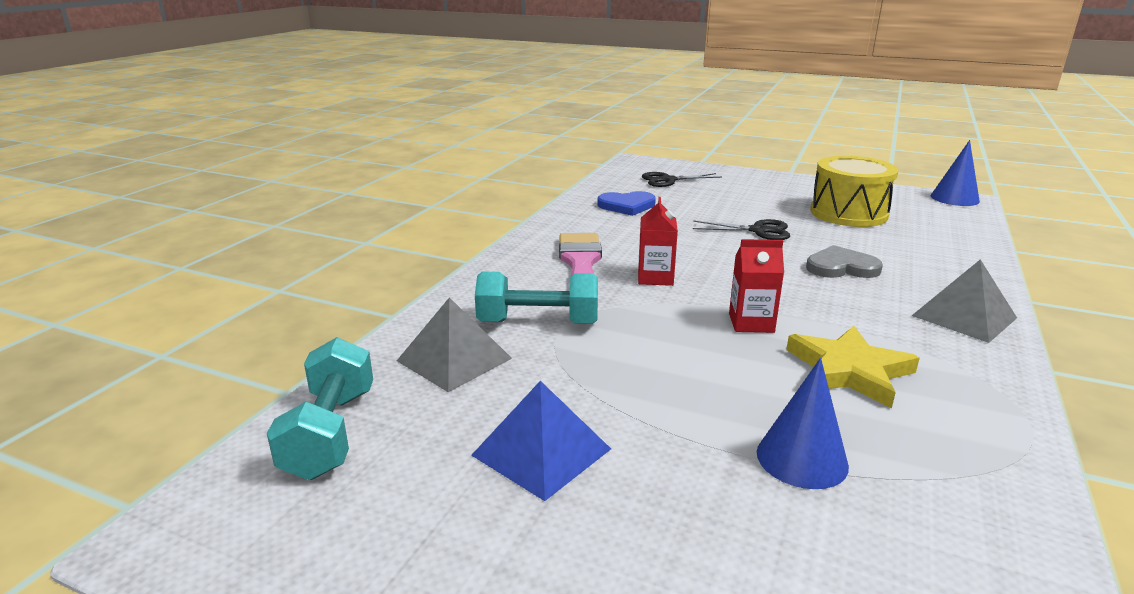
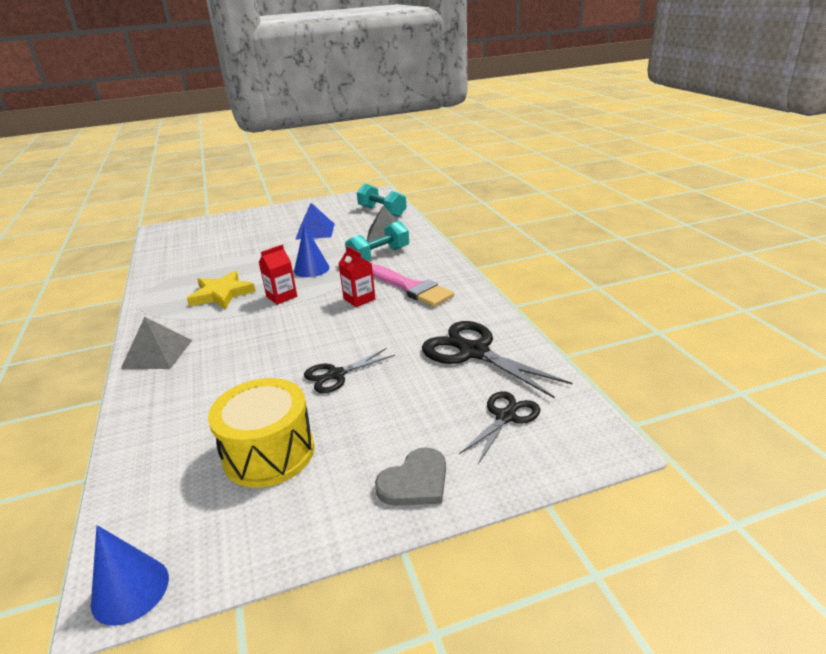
camera: 140 degrees right, 5 degrees up
(627, 206) = (473, 352): blue heart -> black scissors
(802, 458) = (230, 260): blue cone -> blue cone (311, 269)
(841, 267) = (248, 362): grey heart -> grey heart (415, 482)

